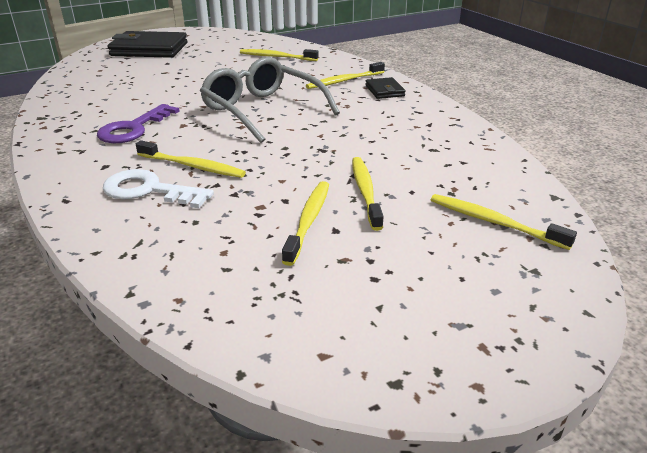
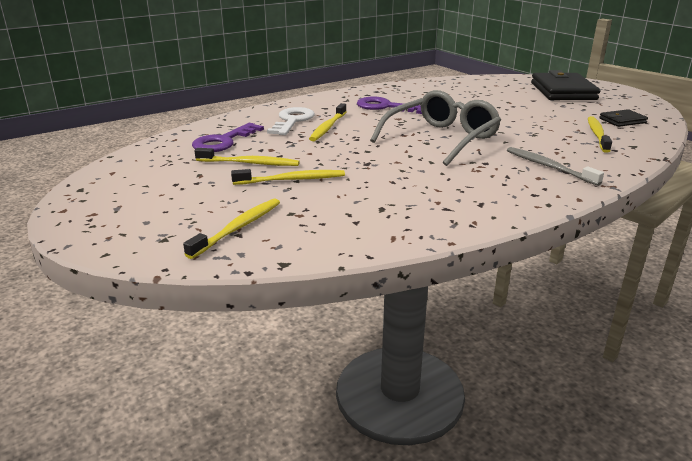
camera: 85 degrees right, 5 degrees down
(214, 246) = (223, 141): none -> purple key
(344, 81) = (549, 167): yellow toothbrush -> grey toothbrush
(384, 91) = (534, 187): black wallet -> black wallet (622, 121)

